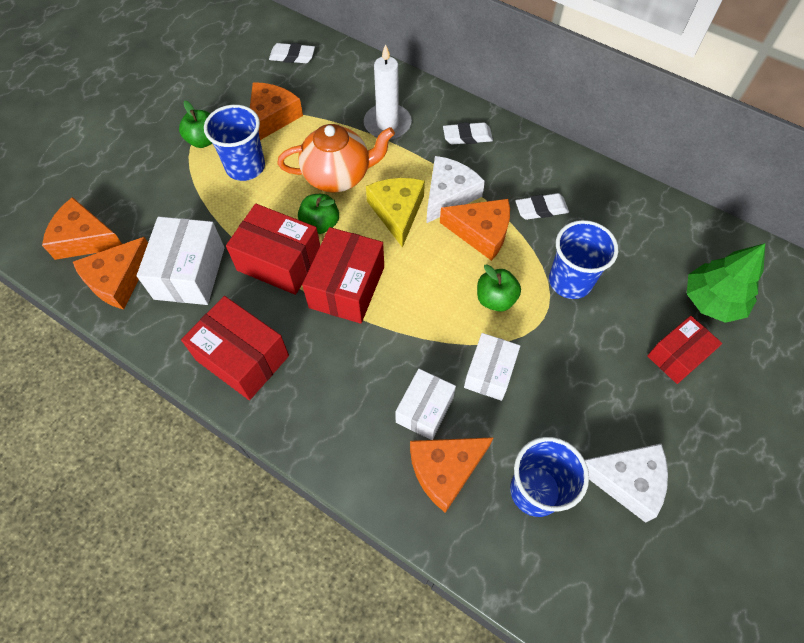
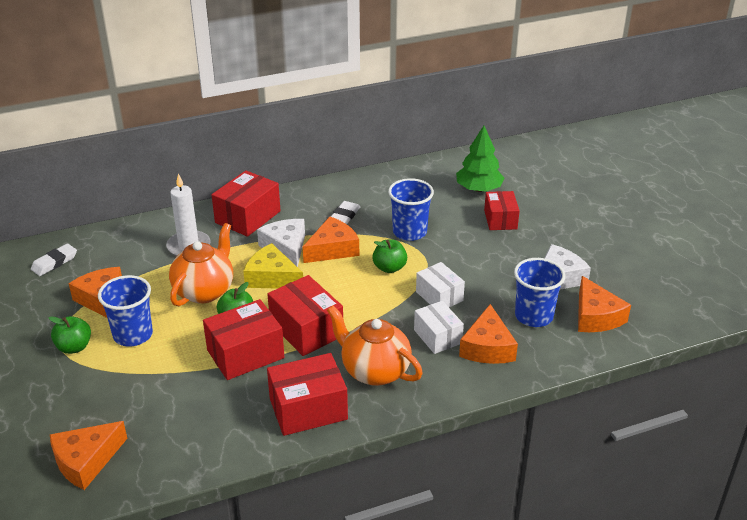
camera: 55 degrees left, 25 degrees down
(118, 280) = (155, 455): orange cheese -> orange cheese (596, 316)
(189, 273) = (198, 408): white box -> none
(331, 382) = (374, 371): none -> orange teapot
(467, 136) = (248, 217): white eraser -> red box

